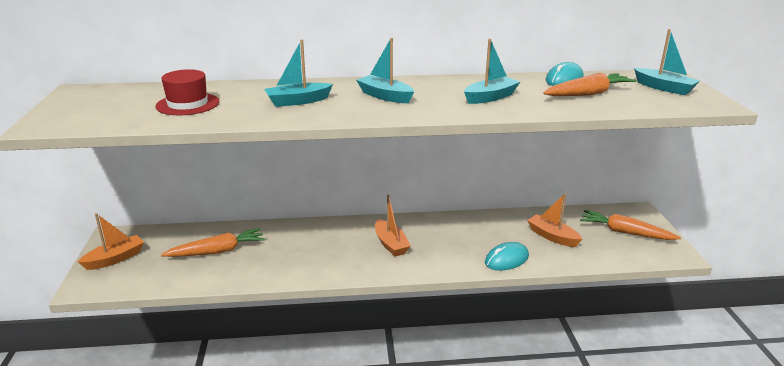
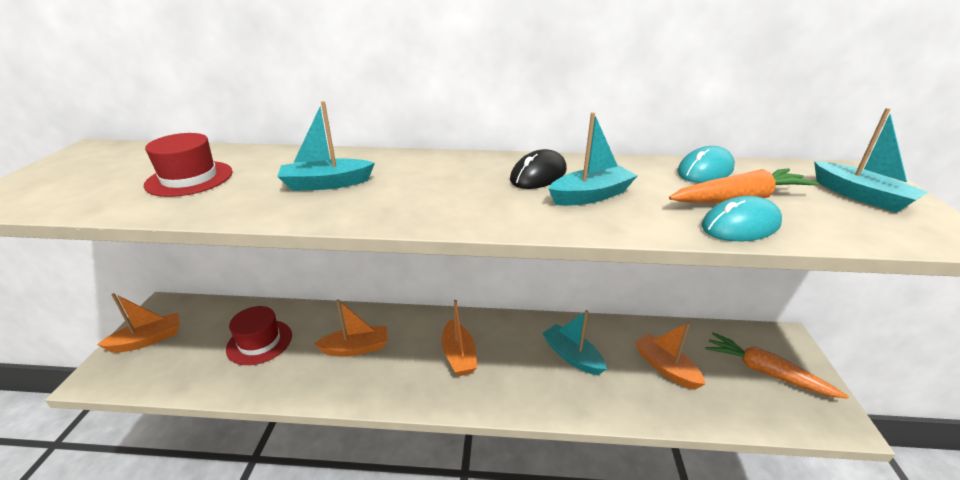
camera: 10 degrees right, 5 degrees up
(218, 251) = (259, 342): orange carrot -> red hat
(304, 247) = (356, 348): none -> orange boat
(385, 96) = (445, 183): turquoise boat -> turquoise boat (572, 356)
(449, 88) = (538, 175): none -> black mouse
(506, 259) = (598, 400): turquoise mouse -> turquoise mouse (740, 225)

